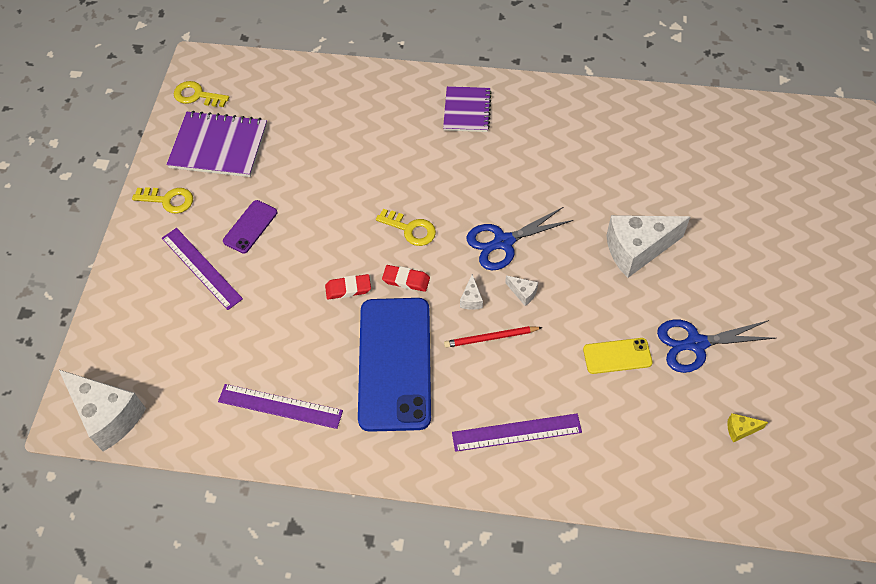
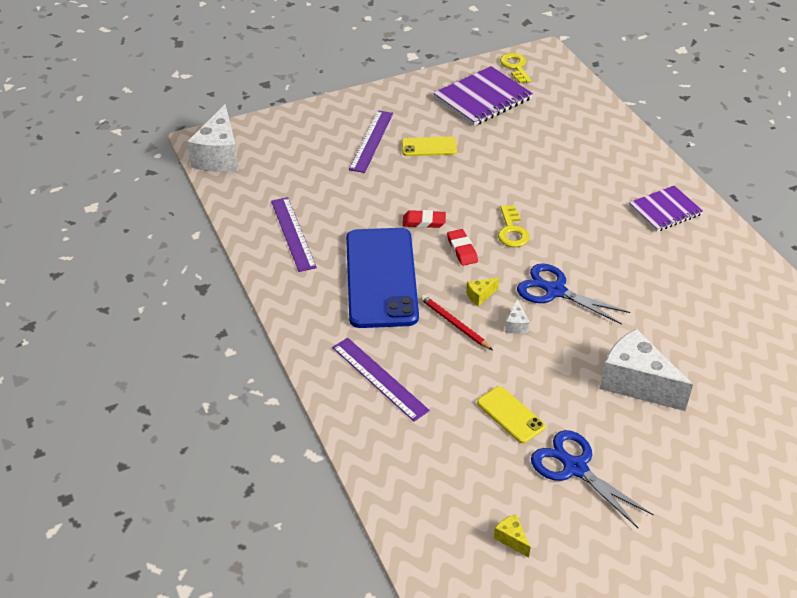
camera: 55 degrees right, 15 degrees down
(168, 200) = (412, 98): yellow key -> none
(219, 146) = (482, 98): purple notebook -> purple notebook turned 75 degrees clockwise
(250, 227) = (429, 147): purple phone -> yellow phone
(348, 289) = (424, 222): red eraser -> red eraser turned 45 degrees counterclockwise
(394, 363) = (381, 277): blue phone -> blue phone turned 60 degrees counterclockwise
(471, 299) = (480, 296): white cheese -> yellow cheese

